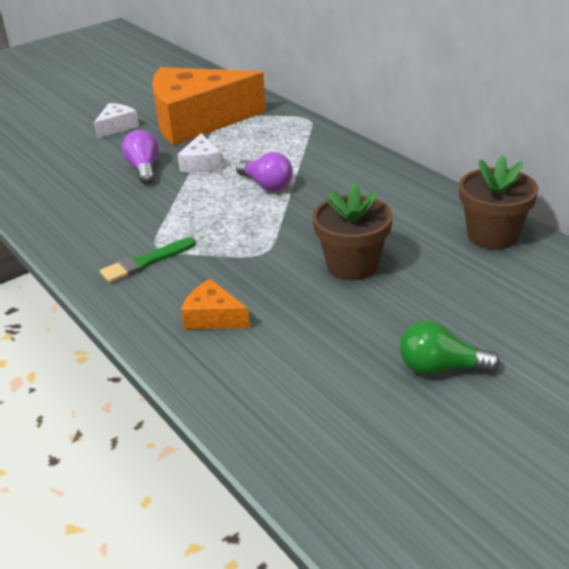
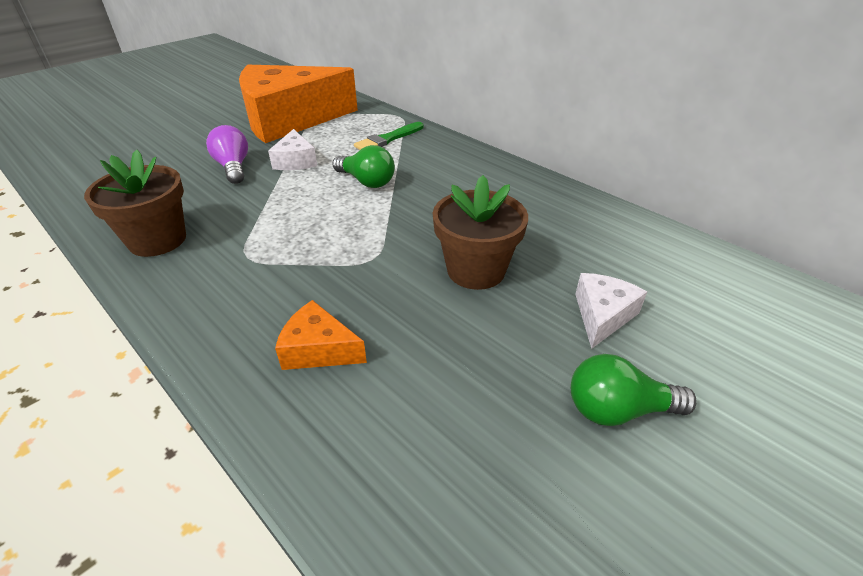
camera: 10 degrees left, 5 degrees up
(117, 127) = (206, 126): white cheese -> white cheese (602, 315)
(145, 262) = (233, 276): green brush -> green brush (388, 139)
(267, 185) = (367, 181): purple light bulb -> green light bulb
(492, 235) = (616, 230): brown flower pot -> brown flower pot (157, 240)

